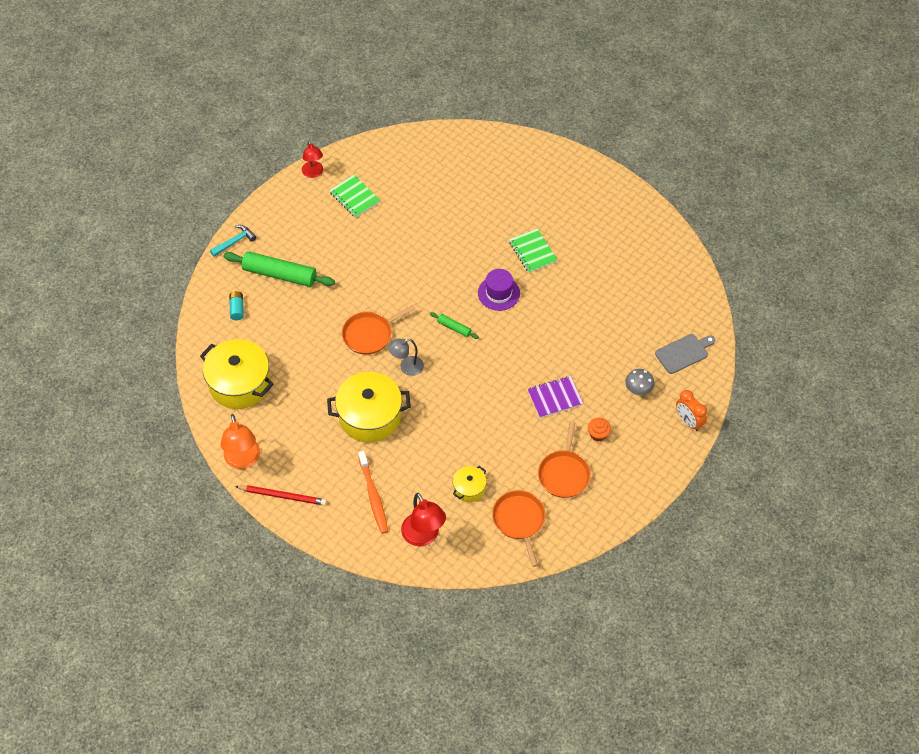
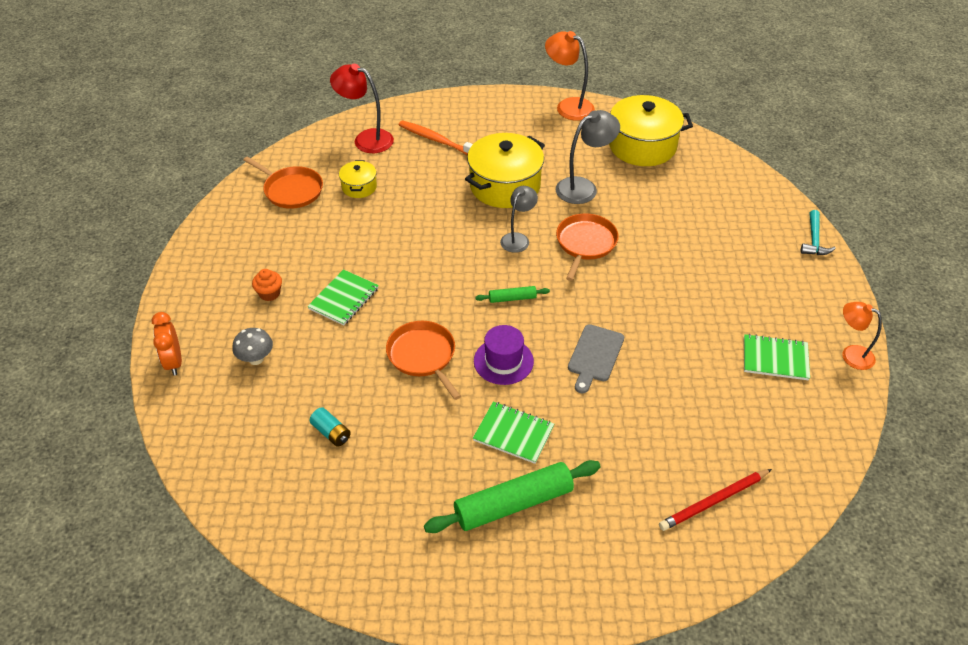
camera: 140 degrees right, 10 degrees down
(237, 309) = (726, 192): turquoise battery -> turquoise battery (331, 433)
(280, 274) = (734, 240): green rolling pin -> green rolling pin (513, 504)
(283, 496) = (509, 104): red pencil -> red pencil (714, 501)
(313, 173) = (851, 354): red lamp -> orange lamp
(320, 377) = (583, 187): none -> grey lamp
(555, 398) = (344, 299): purple notebook -> green notebook
(564, 473) = (278, 244): orange pan -> orange pan (423, 356)
(683, 353) = (228, 432): grey cutting board -> grey cutting board (594, 356)
(688, 421) = (174, 362): orange clock -> orange clock turned 120 degrees counterclockwise

